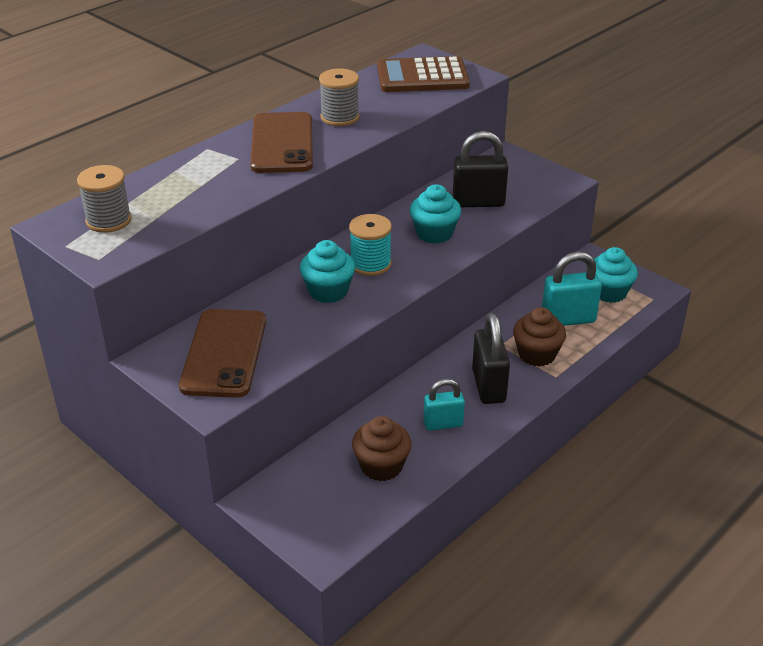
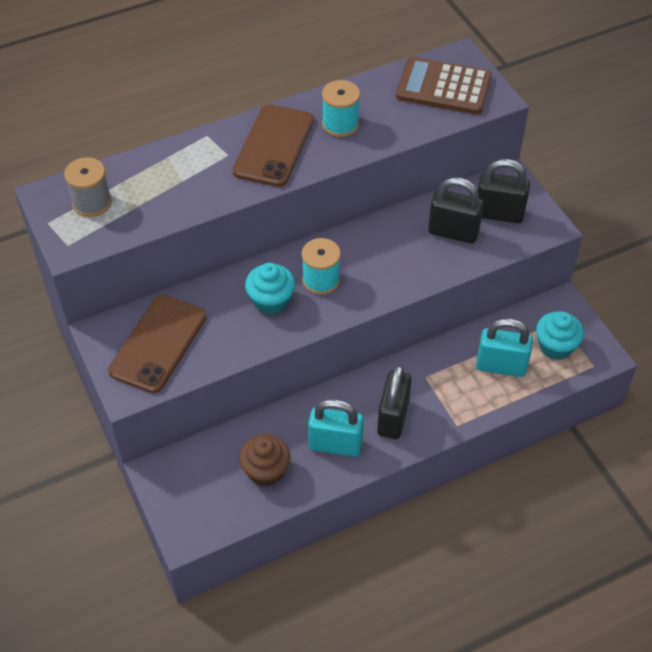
camera: 20 degrees right, 15 degrees up
(340, 117) = (340, 124): grey spool -> turquoise spool
(434, 233) = (394, 259): turquoise cupcake -> none
(443, 424) = (335, 445): turquoise padlock -> turquoise padlock, size x1.54
(512, 181) = (498, 214): none -> black padlock
(536, 354) = (452, 397): brown cupcake -> none

